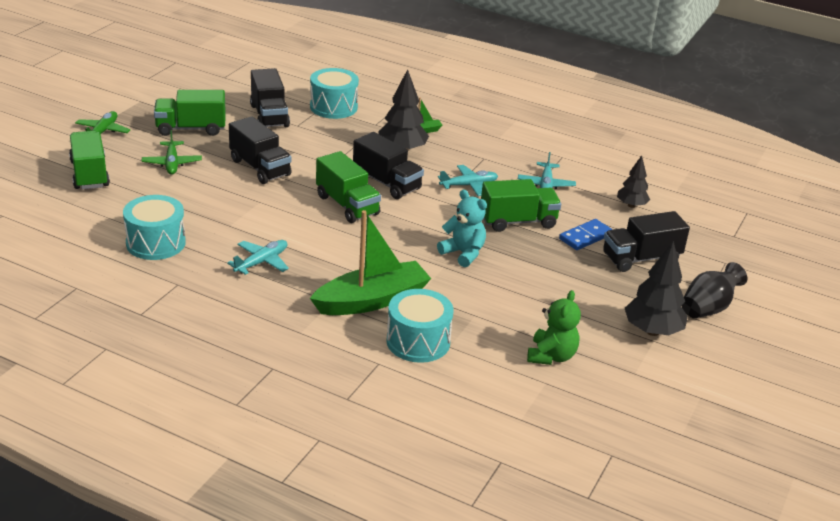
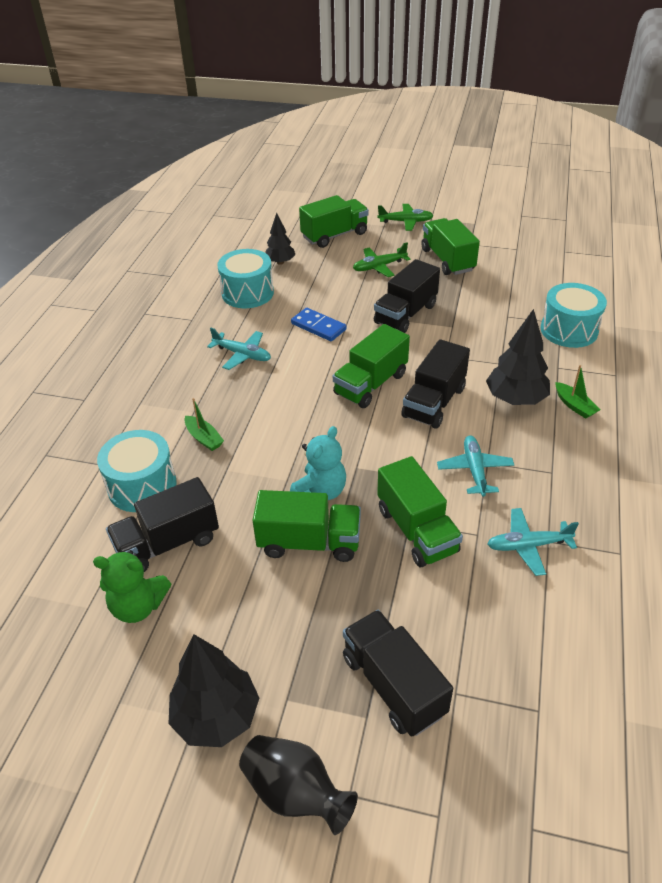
camera: 80 degrees right, 10 degrees up
(269, 116) = (511, 295): black truck -> black truck (167, 543)
(372, 300) = (204, 438): green boat -> green boat, size x0.43
(469, 185) = (474, 470): turquoise plane -> turquoise plane turned 150 degrees counterclockwise
(513, 268) = (309, 542): none -> green truck
(585, 237) = (417, 609): blue domino -> blue domino (318, 327)
(631, 205) = (537, 658): black tree -> black tree (280, 262)

